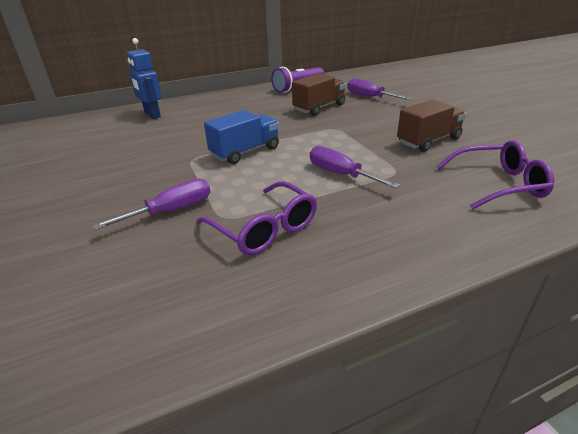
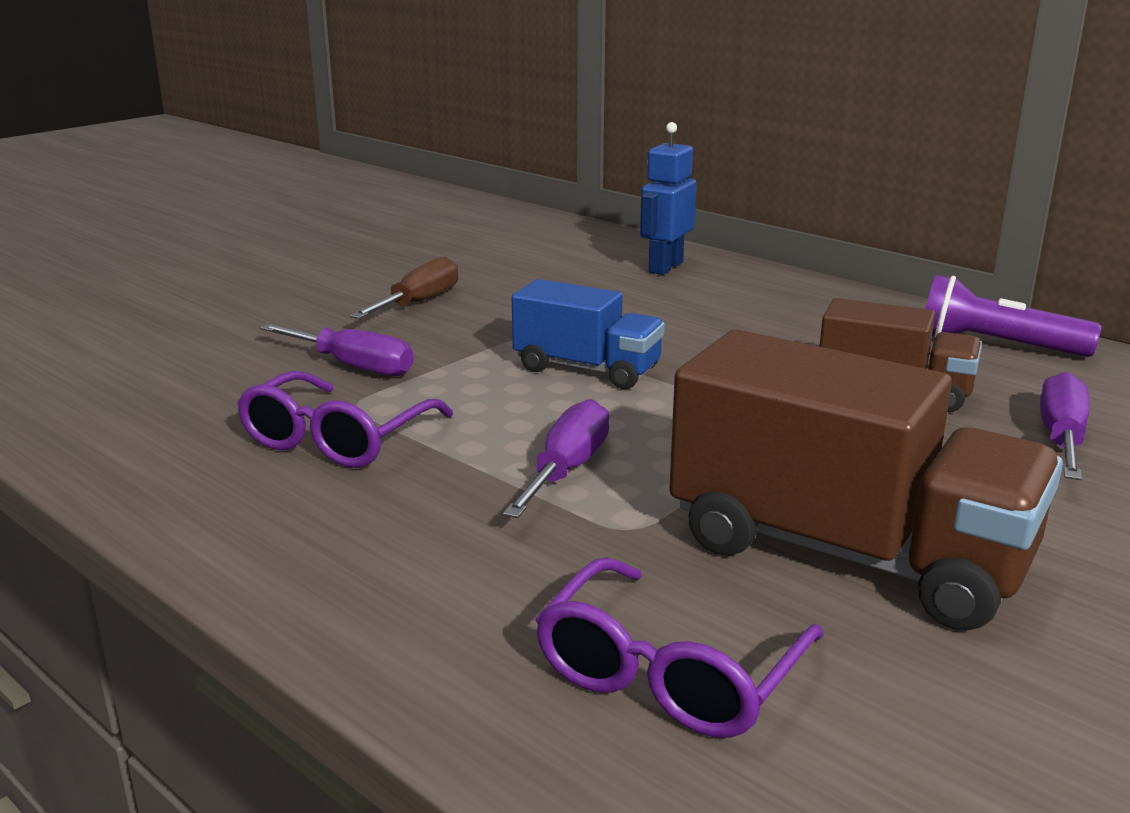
camera: 65 degrees right, 10 degrees down
(104, 178) = (419, 302): none -> brown screwdriver
(428, 141) = (846, 553): brown truck -> brown truck, size x1.75
(498, 184) = (669, 673): purple glasses -> purple glasses turned 60 degrees clockwise

